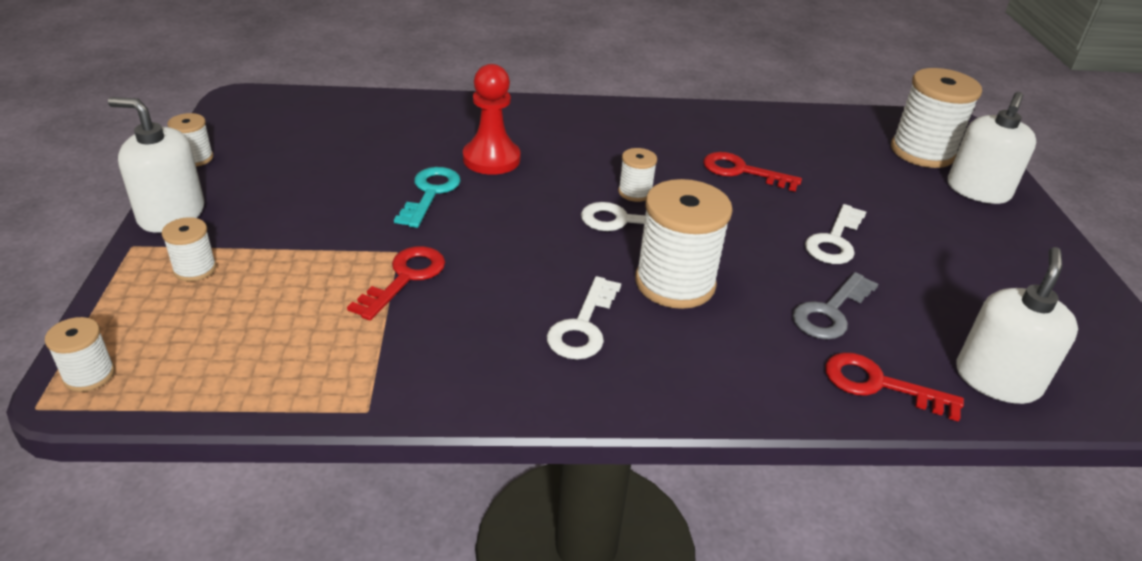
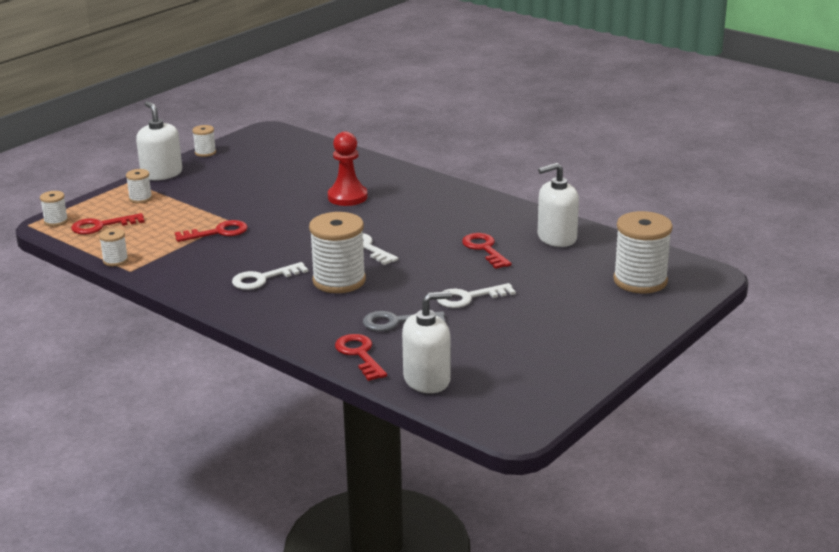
camera: 45 degrees right, 10 degrees down
(194, 347) = (101, 226): none -> red key
(430, 193) = (288, 202): turquoise key -> none
(635, 192) = (397, 237): white spool -> white spool (115, 260)
(978, 190) = (630, 312): white soap dispenser -> white soap dispenser (556, 238)

